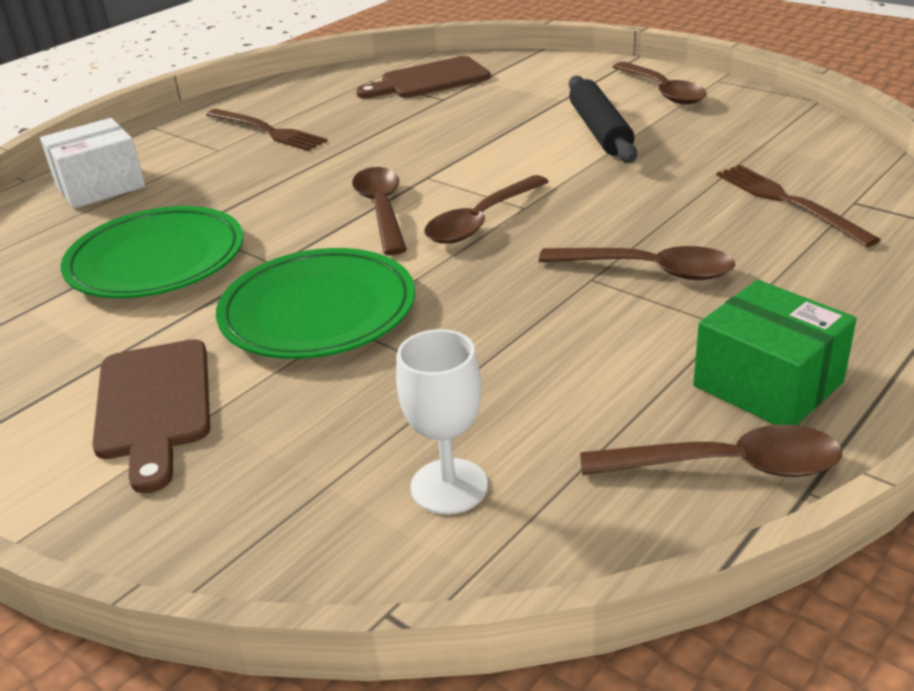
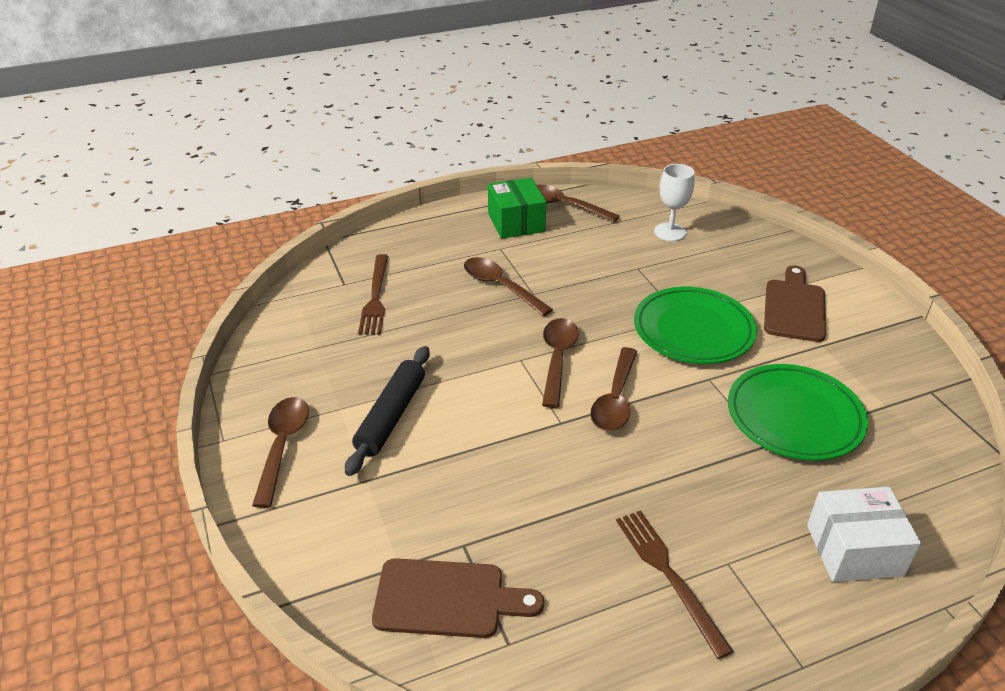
camera: 155 degrees left, 5 degrees up
(481, 221) = (557, 359): brown spoon -> brown spoon turned 60 degrees counterclockwise

